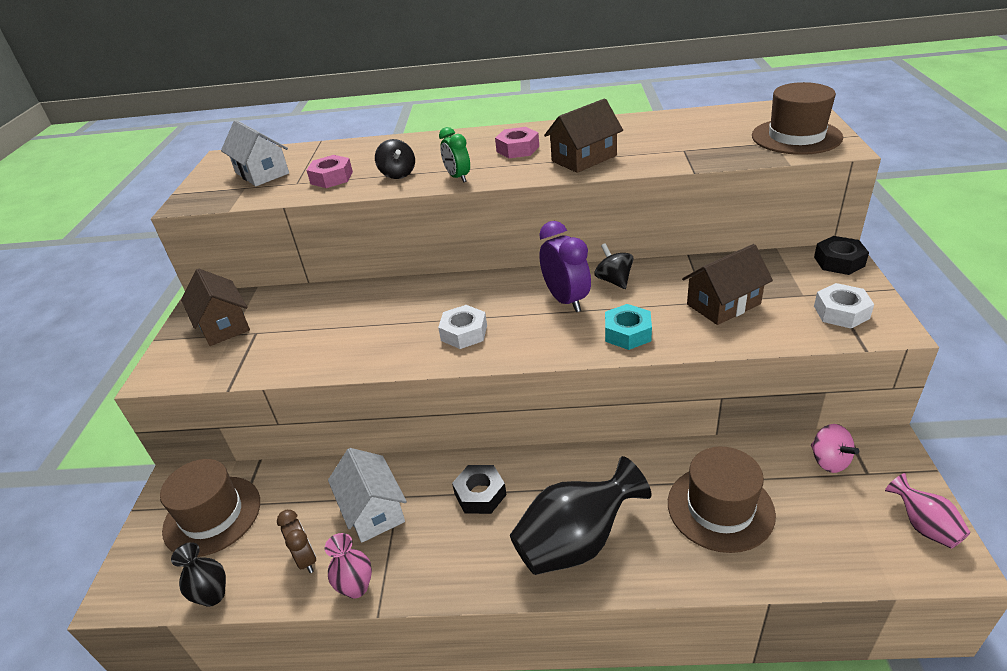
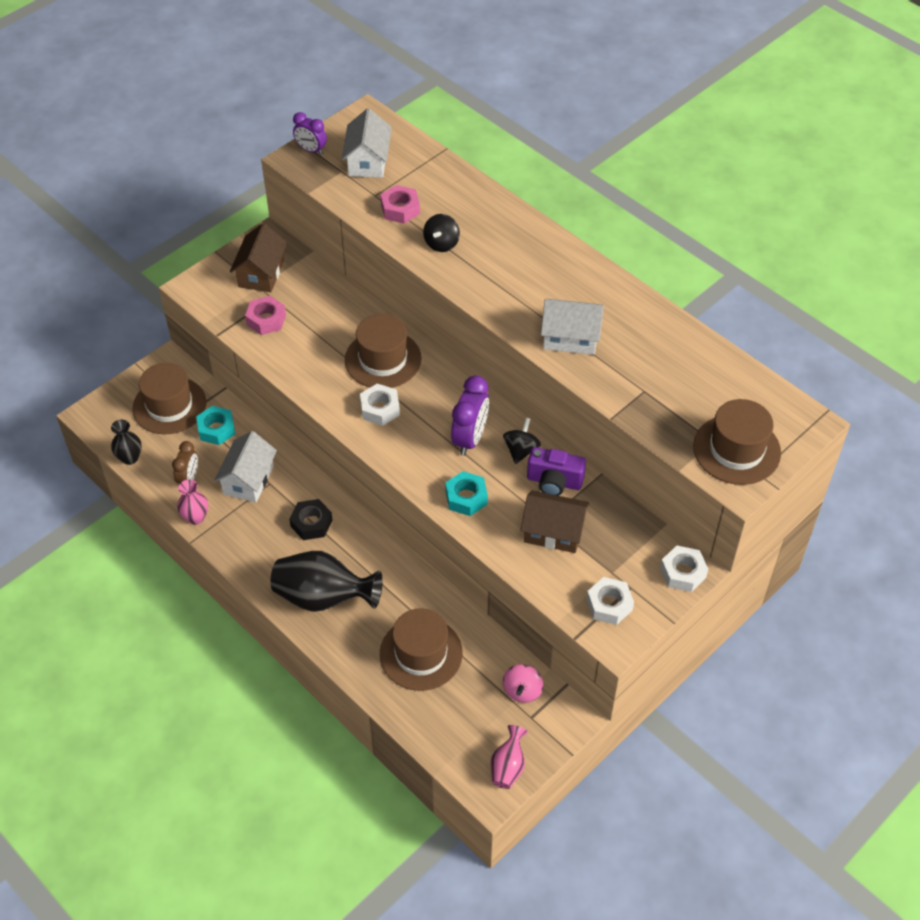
camera: 40 degrees right, 15 degrees up
(197, 192) = (311, 150): none -> purple clock
(289, 496) = (216, 429): none -> turquoise nut
(418, 305) = (383, 359): none -> brown hat
(458, 177) = (470, 283): green clock -> none
(517, 149) = (548, 285): pink nut -> pink nut (266, 320)
(584, 158) = (570, 338): brown house -> white house
(668, 279) = (554, 482): none -> purple camera
(839, 261) = (683, 572): black nut -> white nut

